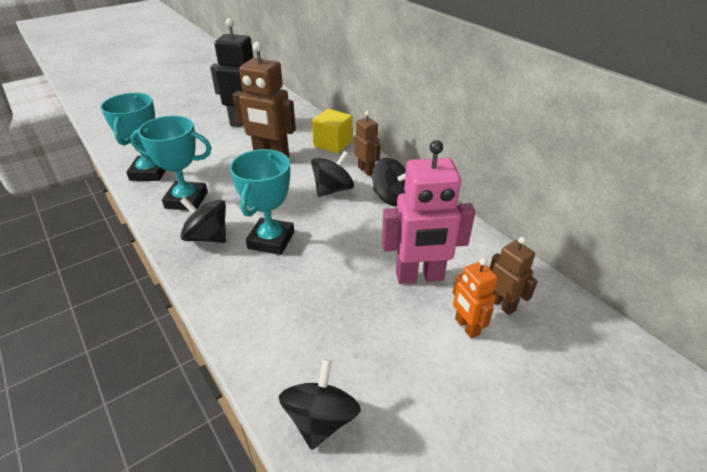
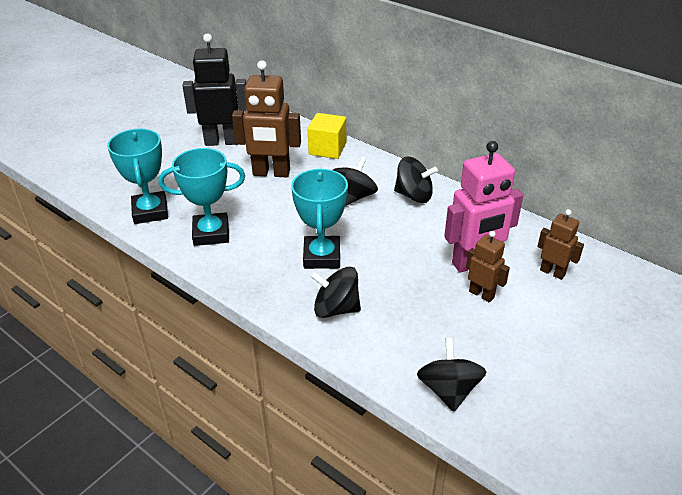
camera: 15 degrees left, 0 degrees up
(208, 237) = (257, 265): black spinning top -> black spinning top (336, 308)
(366, 170) = (376, 172): brown robot -> brown robot (481, 294)
(466, 327) = (531, 296): orange robot -> none

